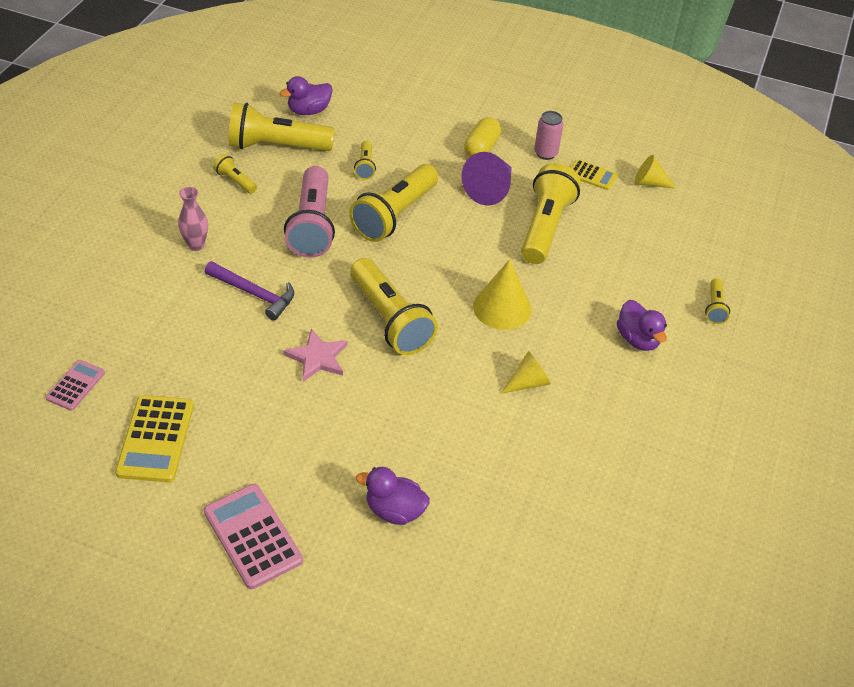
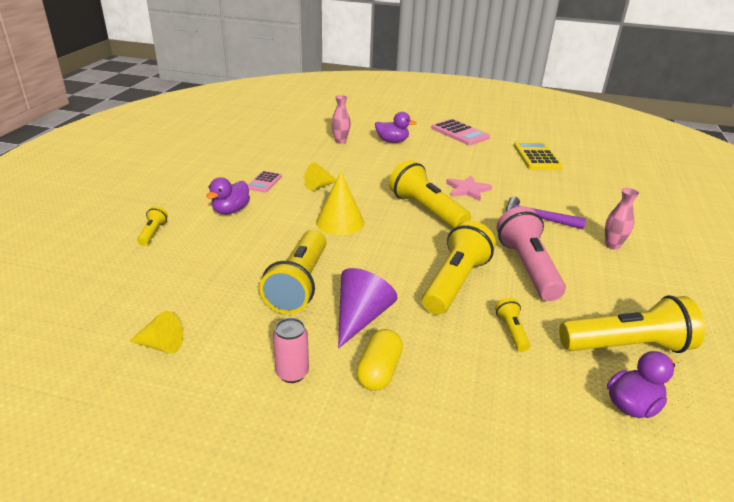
camera: 175 degrees right, 15 degrees down
(75, 385) = (604, 172): pink calculator -> pink calculator (264, 182)
(235, 181) = (633, 301): yellow flashlight -> none
(490, 516) = (340, 141): none -> pink vase
(592, 175) = (234, 347): yellow calculator -> none
(638, 339) = (231, 210): purple duck -> purple duck turned 120 degrees counterclockwise

